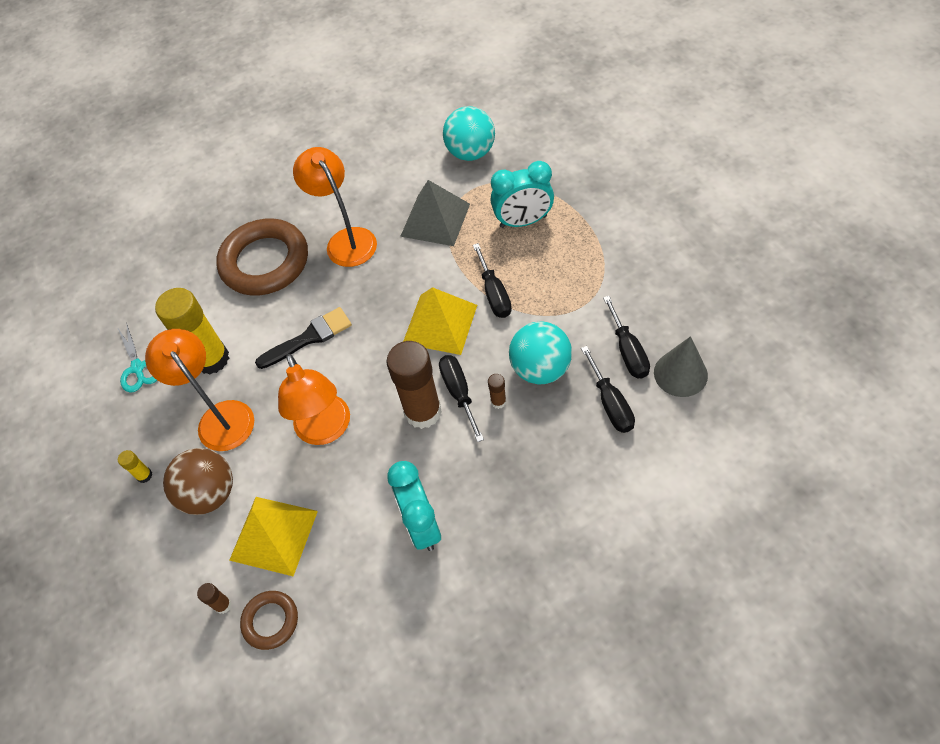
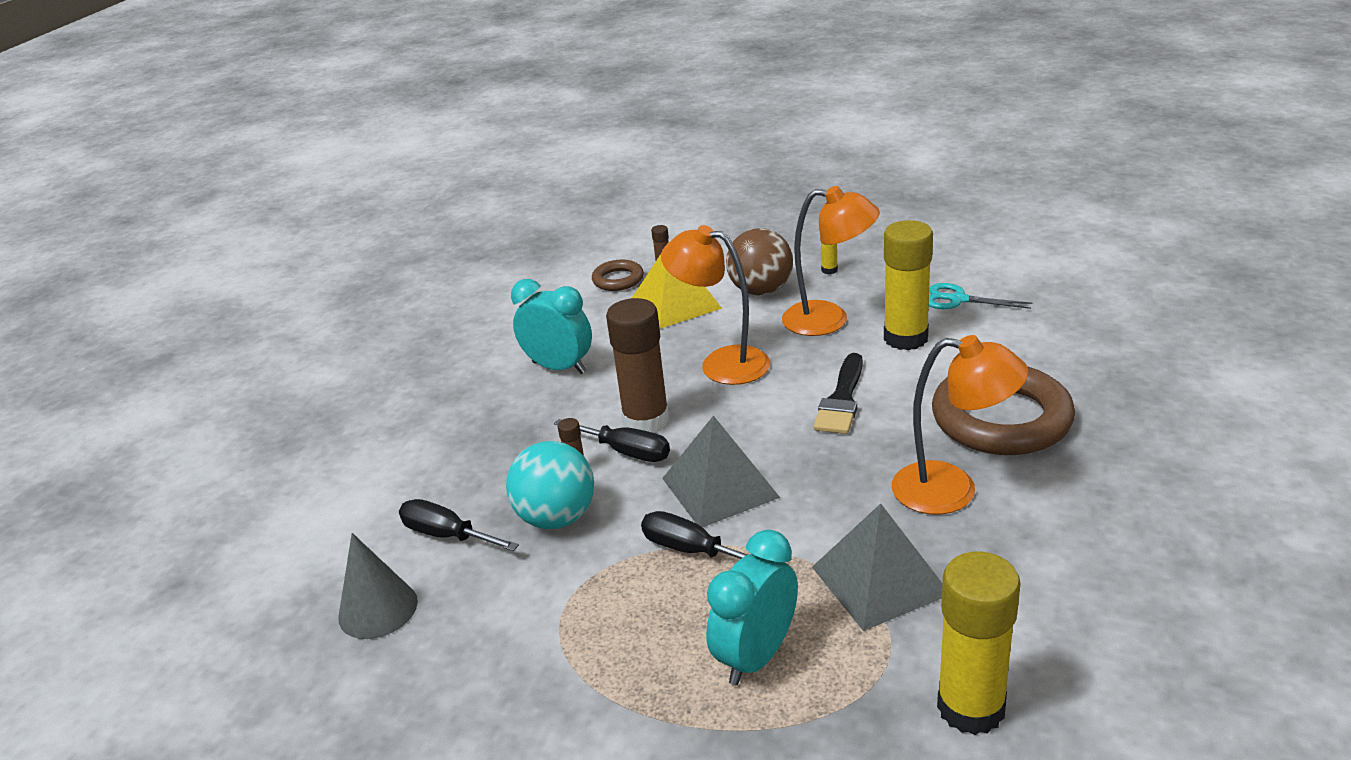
camera: 135 degrees right, 25 degrees down
(440, 324) = (719, 487): yellow pyramid -> grey pyramid
(471, 153) = (971, 707): turquoise ball -> yellow glue stick
(628, 351) = (463, 593): black screwdriver -> none

